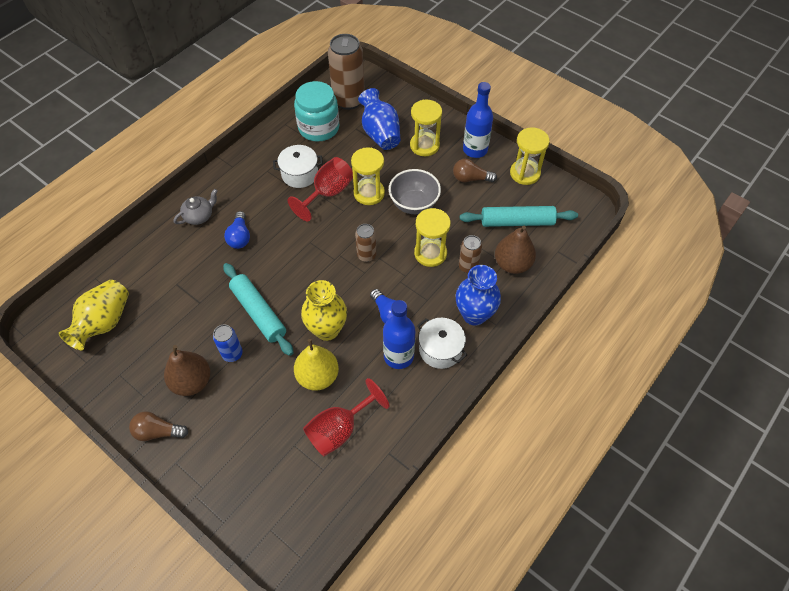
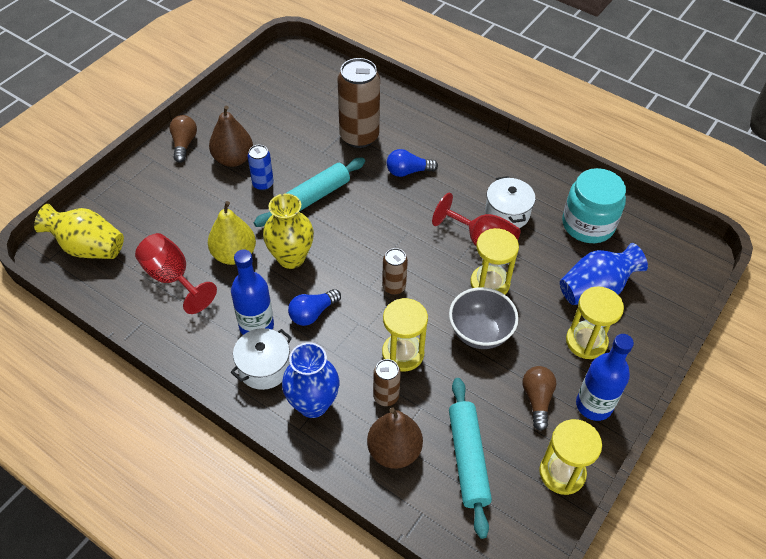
camera: 85 degrees right, 5 degrees down
(104, 323) = (298, 90): yellow vase -> yellow vase (88, 248)
(199, 216) = (431, 136): grey teapot -> none
(348, 100) = (646, 251): brown can -> brown can (359, 136)

